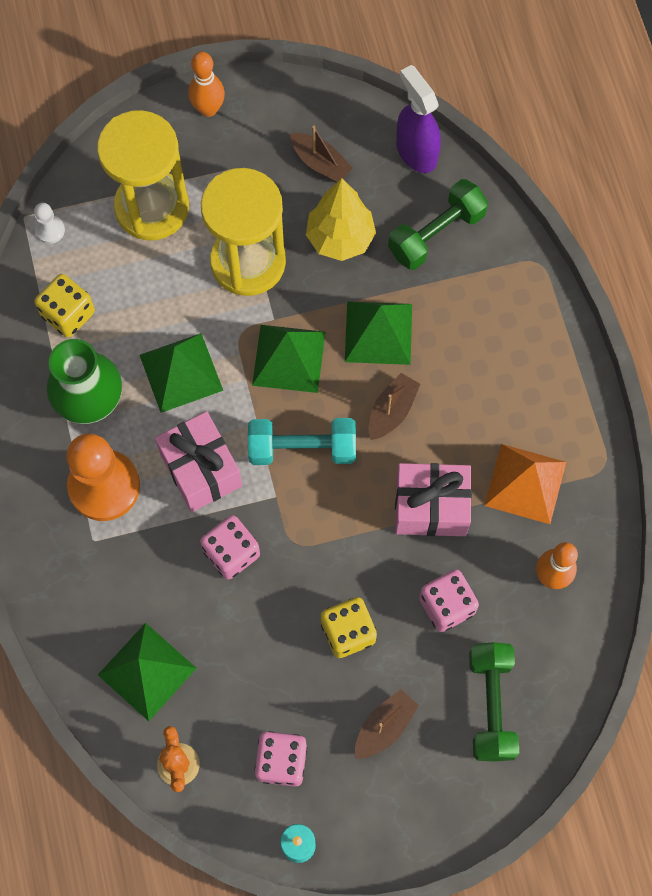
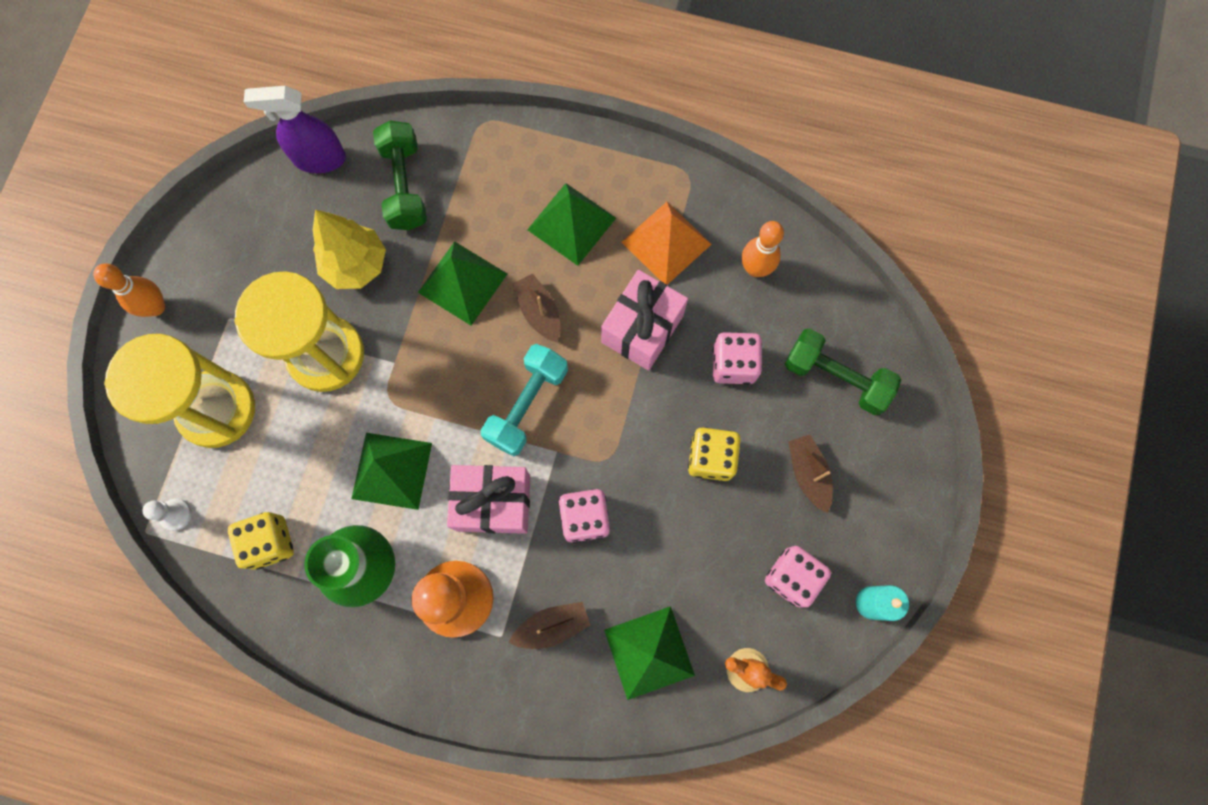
camera: 60 degrees left, 5 degrees up
(288, 358) = (438, 370): green pyramid -> green pyramid (571, 224)
(320, 163) = (275, 242): brown boat -> brown boat (552, 626)

